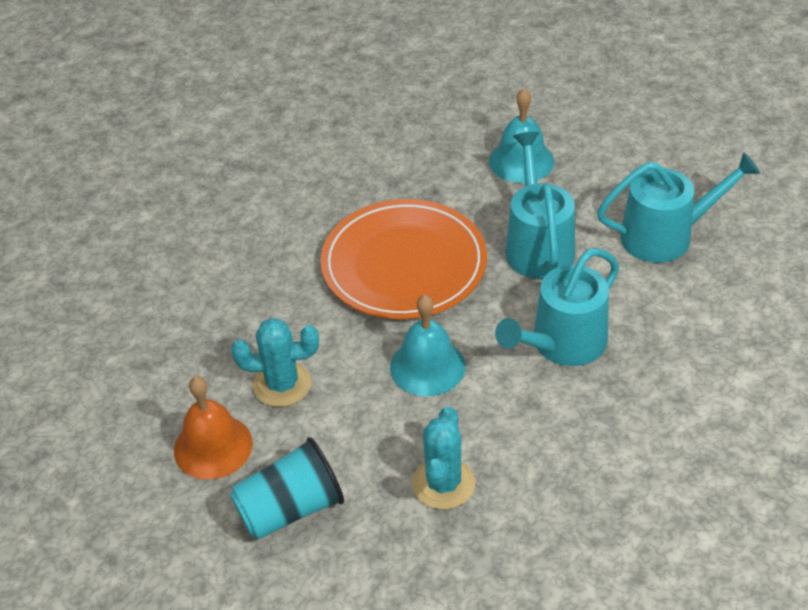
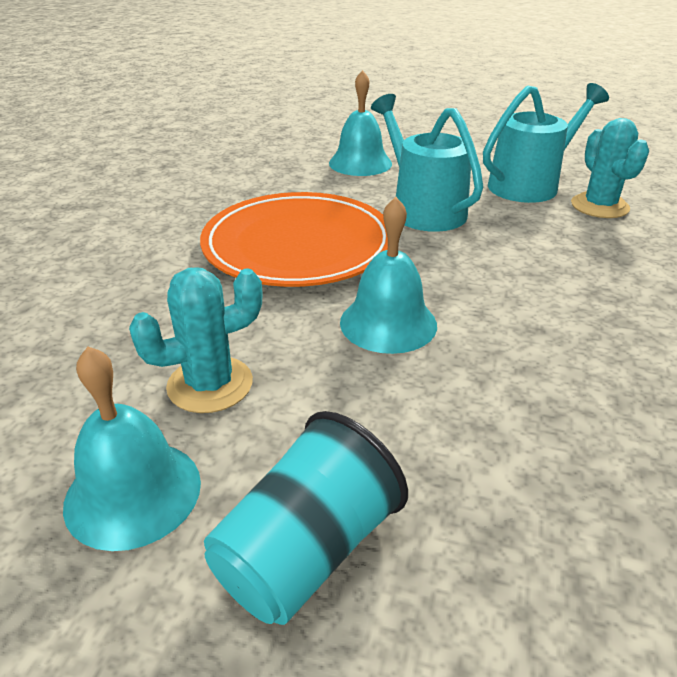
camera: 25 degrees left, 10 degrees down
(213, 446) = (133, 492): orange bell -> turquoise bell
(443, 484) = (508, 443): turquoise cactus -> turquoise cactus (599, 206)
(562, 344) = (516, 272): turquoise watering can -> none

